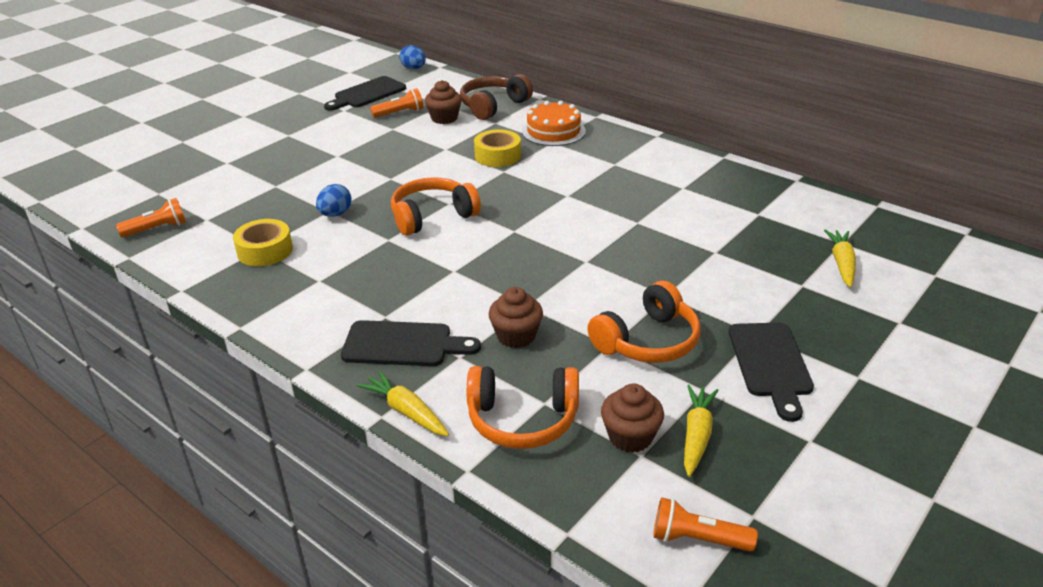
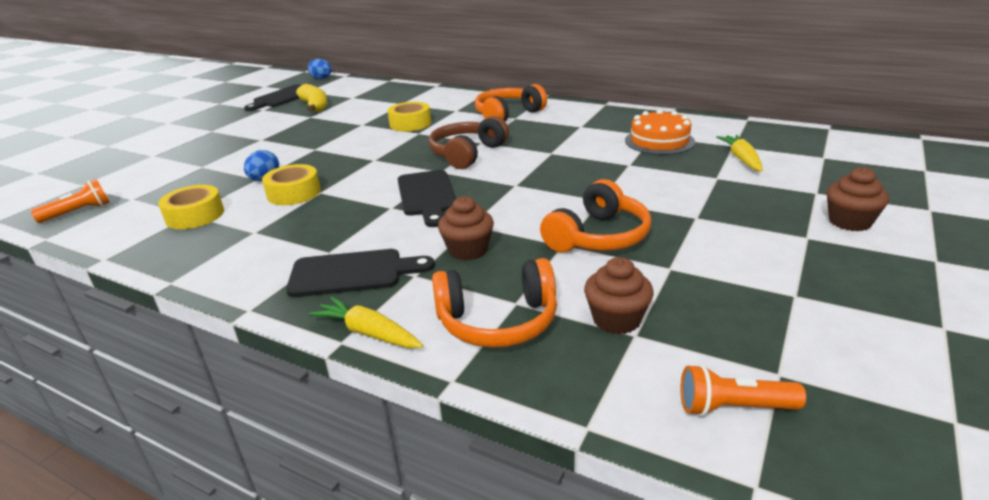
camera: 10 degrees left, 5 degrees down
(362, 236) = (294, 193): none -> yellow tape
(399, 113) = (315, 106): orange flashlight -> yellow banana
(432, 216) = (360, 170): orange headphones -> orange headphones (507, 115)
(444, 118) = (356, 105): brown cupcake -> brown cupcake (849, 222)
(493, 106) = (397, 94): brown headphones -> brown headphones (467, 154)
(553, 131) = (454, 103): orange cake -> orange cake (659, 141)
(696, 435) = (682, 308): yellow carrot -> none
(770, 364) = (722, 238): black cutting board -> black cutting board (427, 195)

